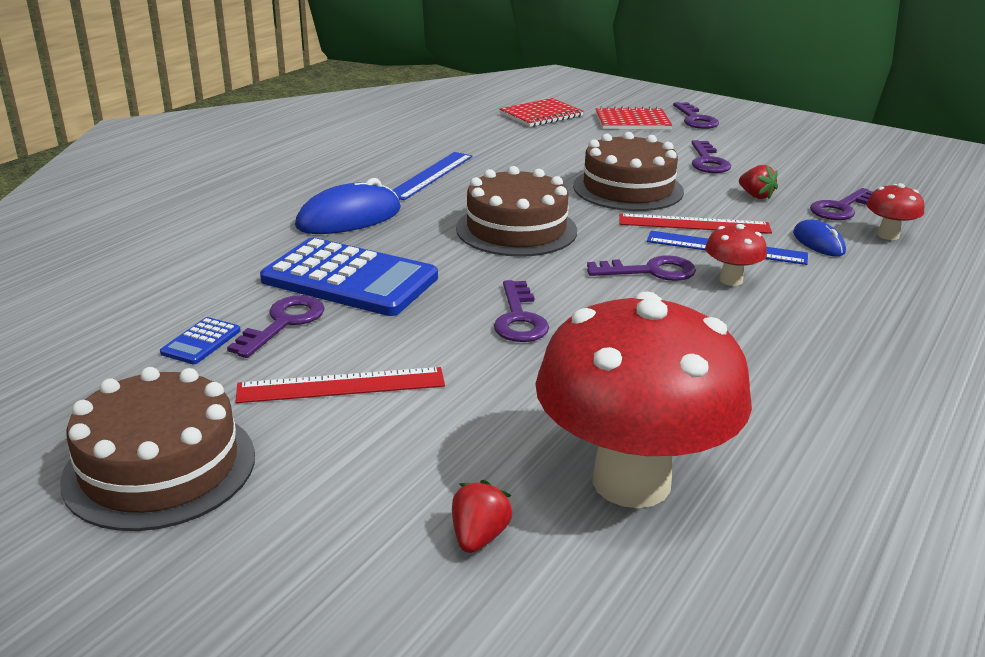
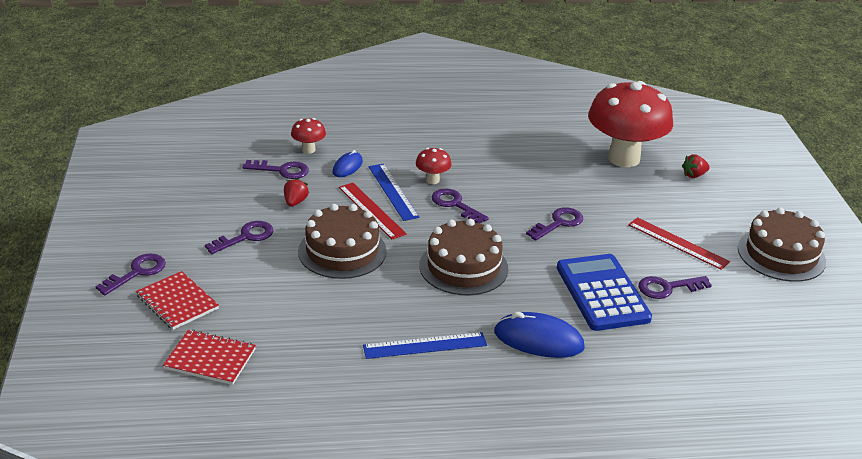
camera: 130 degrees left, 5 degrees up
(201, 342) = (718, 302): blue calculator -> none

